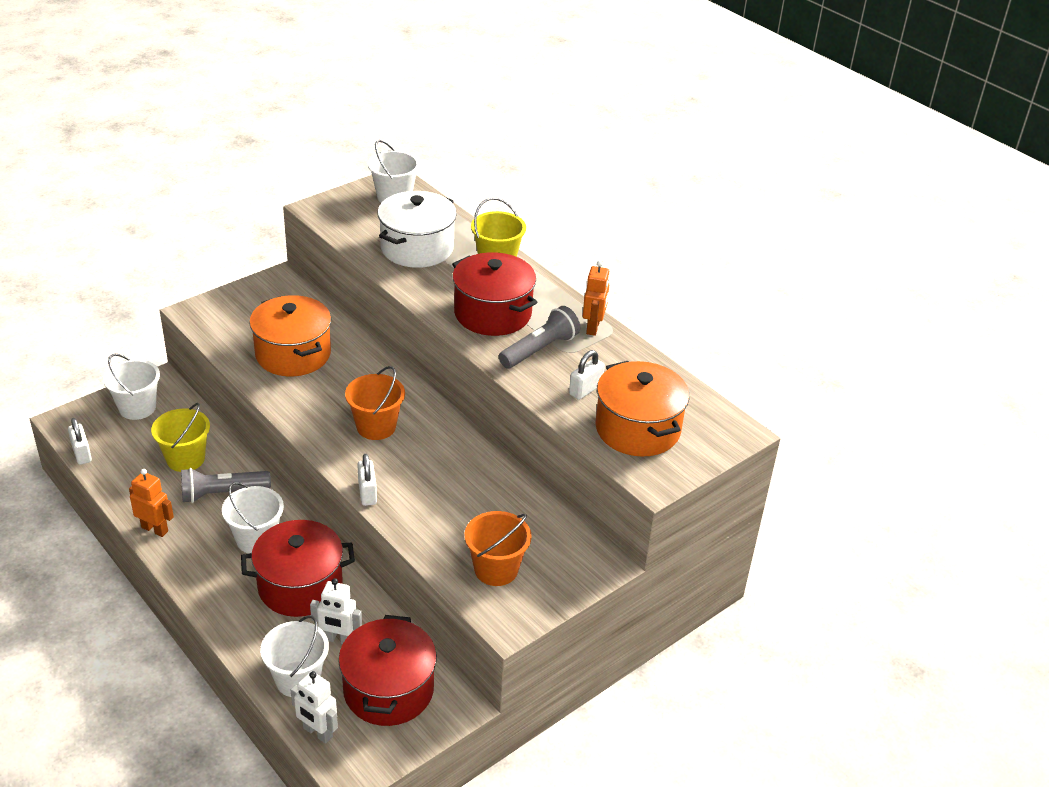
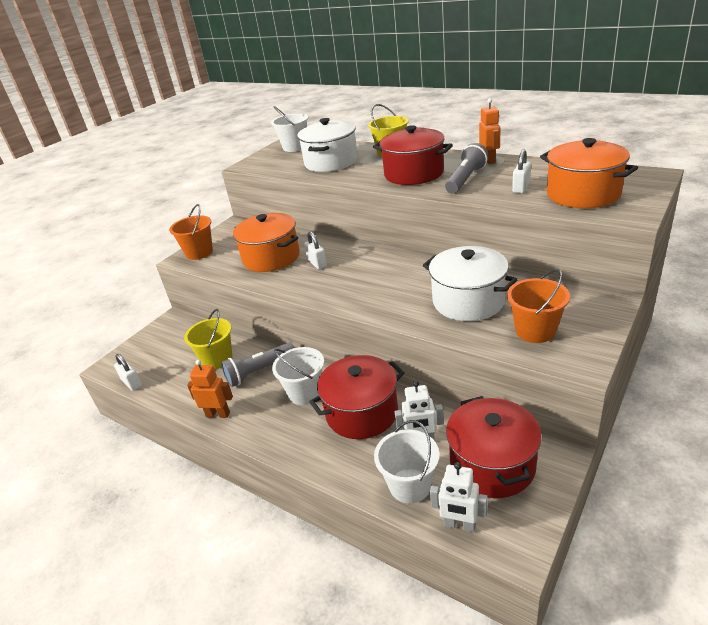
camera: 10 degrees left, 5 degrees down
(137, 407) = (162, 340): white bucket -> none
(367, 493) = (390, 317): white padlock -> white padlock (317, 263)
(376, 427) = (364, 277): orange bucket -> orange bucket (199, 252)
(460, 506) = (468, 301): none -> white pot

